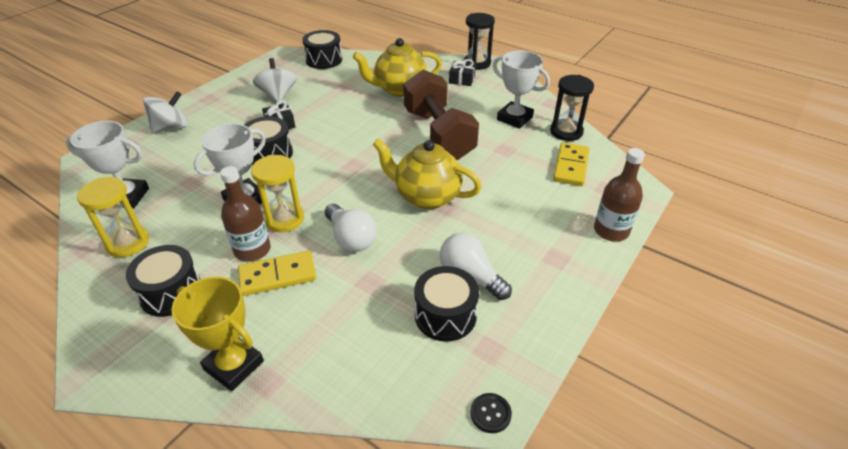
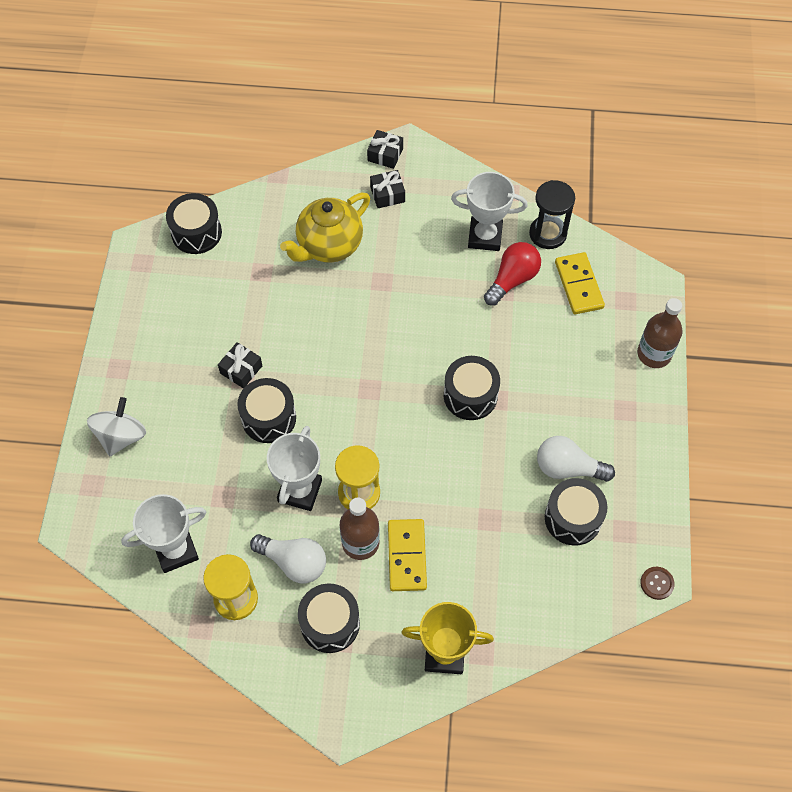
camera: 30 degrees left, 20 degrees up
(277, 275) = (406, 556): yellow domino -> yellow domino turned 45 degrees counterclockwise
(278, 95) = (195, 323): white spinning top -> none
(351, 238) = (438, 482): white light bulb -> white light bulb (294, 562)
(426, 197) = (470, 395): yellow teapot -> black drum
(438, 134) = (422, 301): brown dumbbell -> none
(477, 63) = (385, 155): black hourglass -> black gift
(490, 413) = (657, 583): black button -> brown button
(517, 146) = (512, 279): none -> red light bulb

